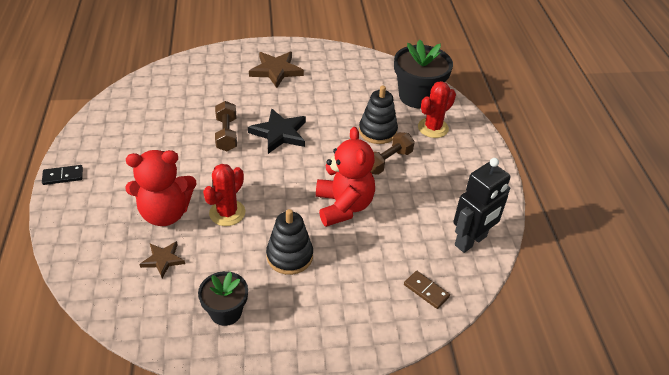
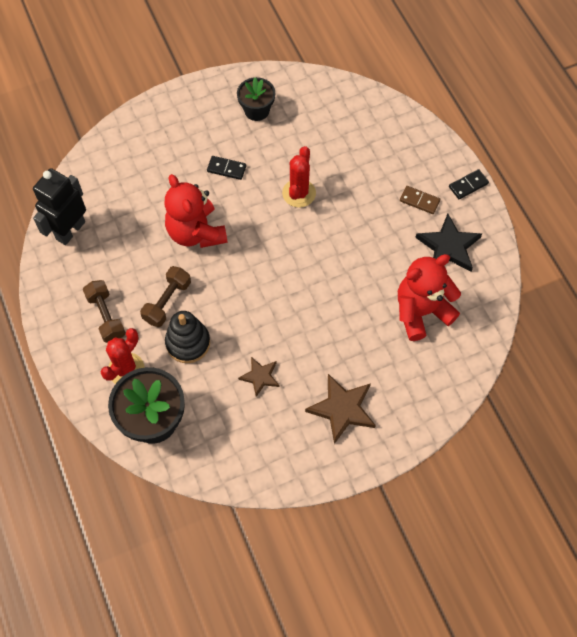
camera: 165 degrees right, 20 degrees up
(163, 260) = (328, 135): brown star -> brown star (260, 377)
(165, 213) = (352, 176): red teddy bear -> red teddy bear (421, 312)
(226, 134) = (347, 285): brown dumbbell -> brown dumbbell (106, 316)
(279, 133) = (293, 304): black star -> black star (448, 247)
(289, 256) = (226, 169): black stacking toy -> black domino
(426, 291) = (104, 171): brown domino -> brown domino (419, 201)

